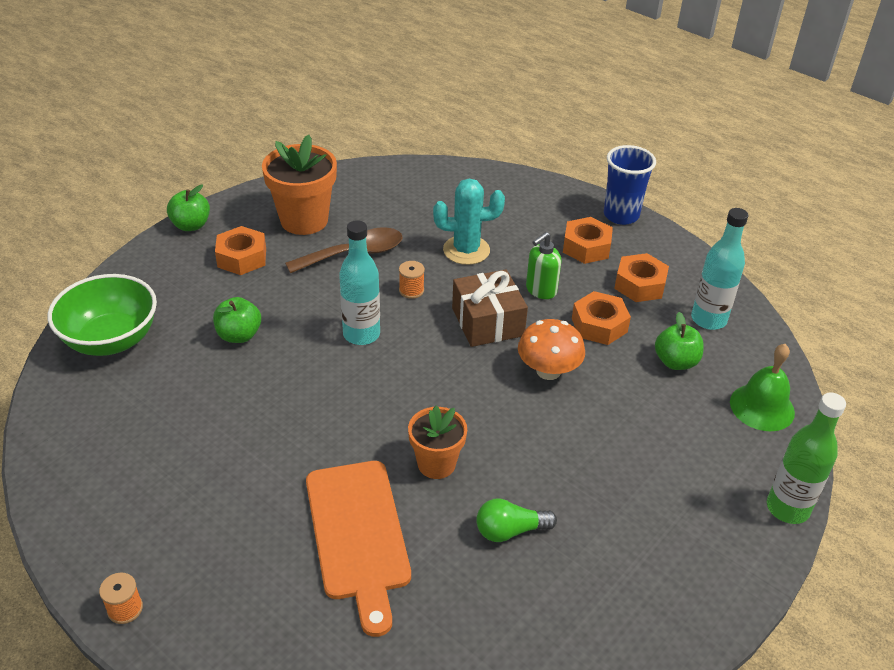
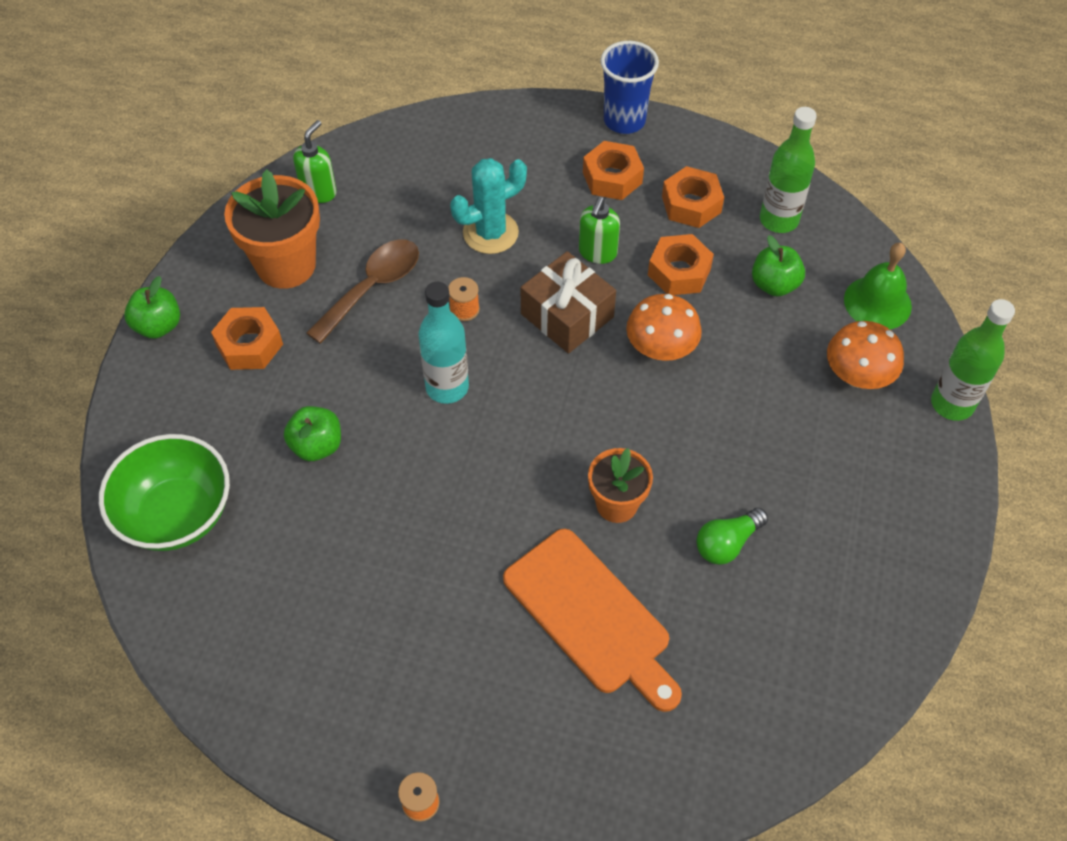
camera: 25 degrees left, 15 degrees up
(360, 186) = (319, 191): none -> green soap dispenser
(708, 319) = (778, 220): turquoise bottle -> green bottle
(709, 453) = (857, 376): none -> orange mushroom

